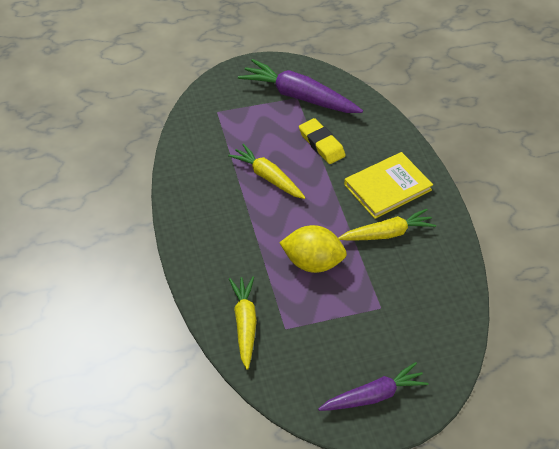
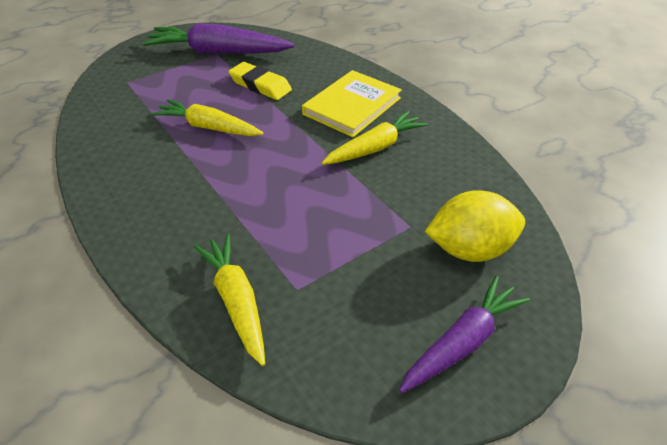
camera: 20 degrees left, 5 degrees down
(312, 263) = (300, 200): yellow lemon -> yellow lemon (469, 249)

